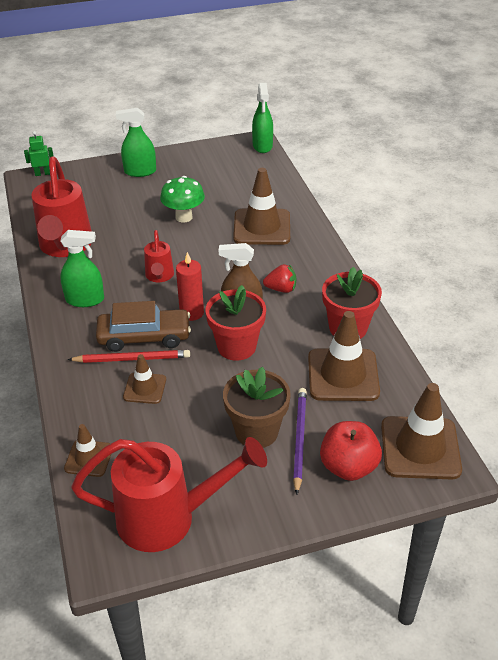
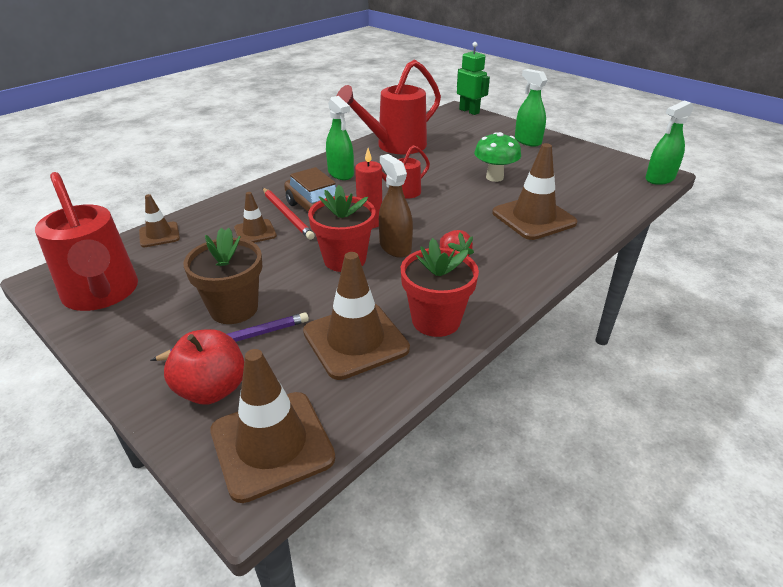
camera: 60 degrees right, 5 degrees down
(42, 173) = (469, 111): green robot -> green robot, size x1.55

